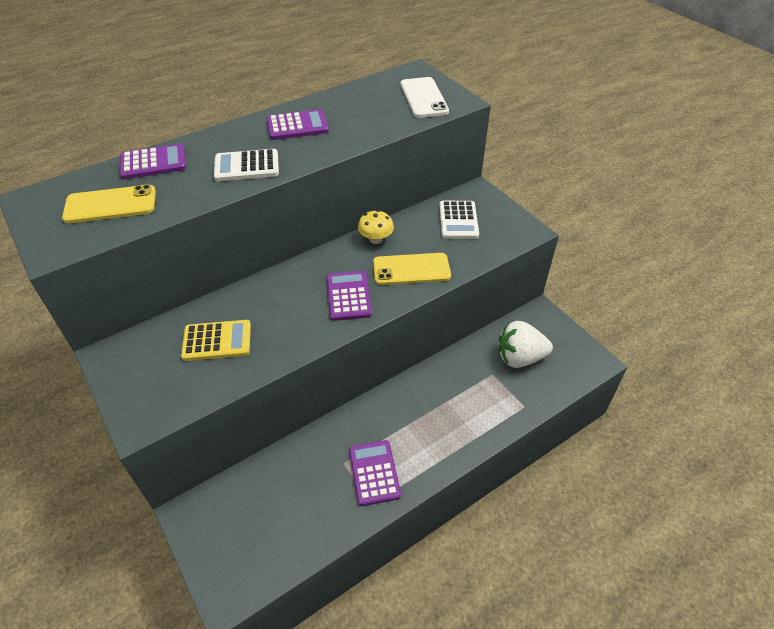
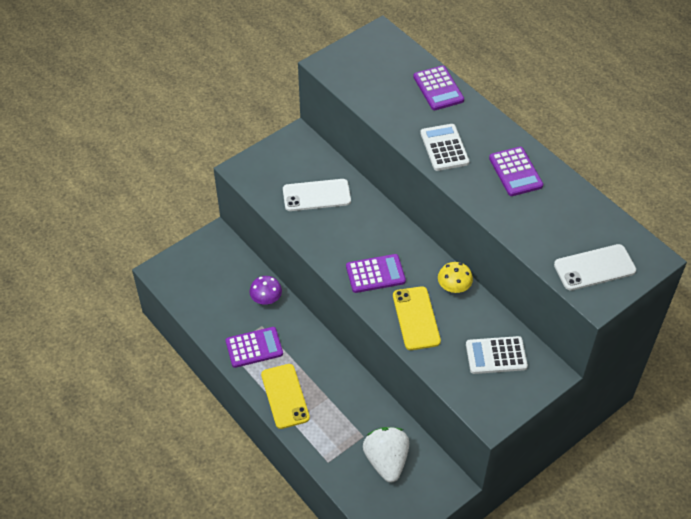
camera: 85 degrees right, 5 degrees up
(110, 205) = (380, 78): yellow phone -> yellow phone (285, 396)
(217, 341) = (316, 195): yellow calculator -> white phone
(305, 456) = (266, 299): none -> purple mushroom

